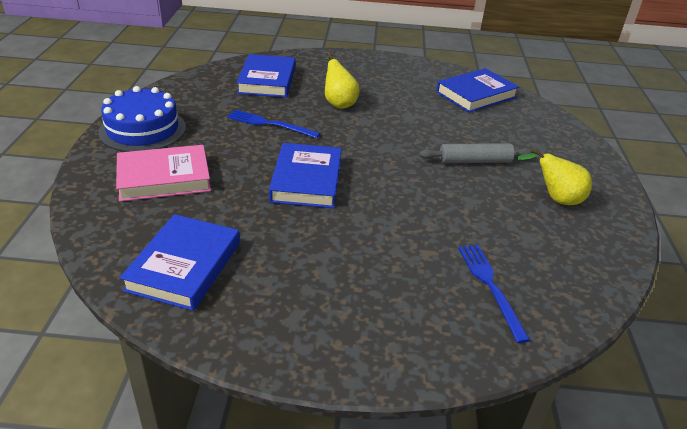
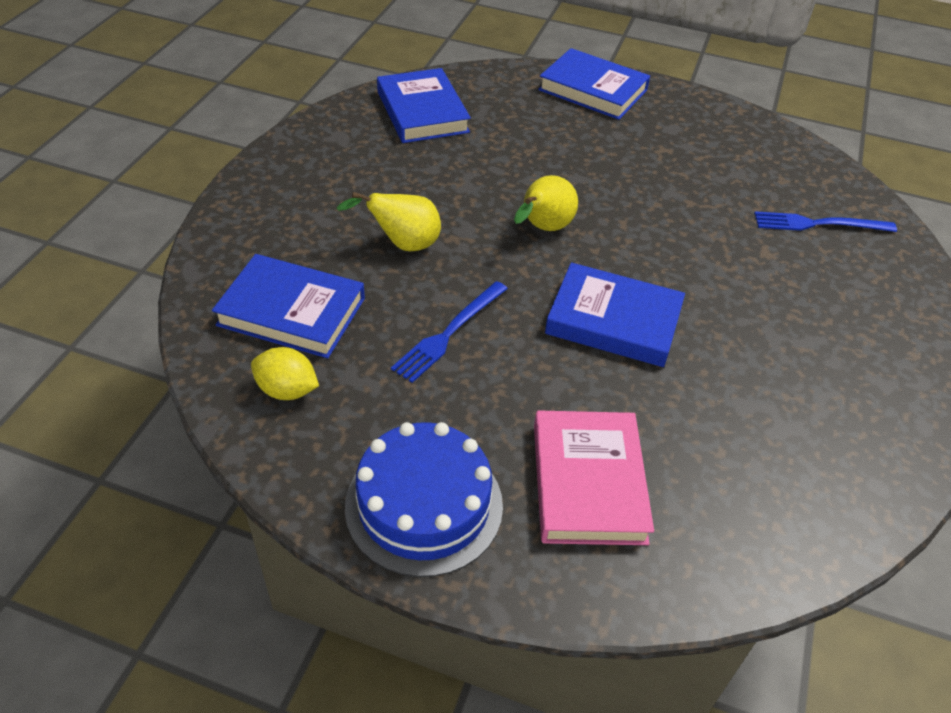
camera: 75 degrees left, 10 degrees up
(184, 266) = (800, 473): blue book -> blue book (593, 90)
(211, 87) = (287, 390): none -> yellow lemon
(474, 161) = (589, 164): grey rolling pin -> none
(555, 199) = (673, 133): yellow pear -> yellow pear (543, 228)

